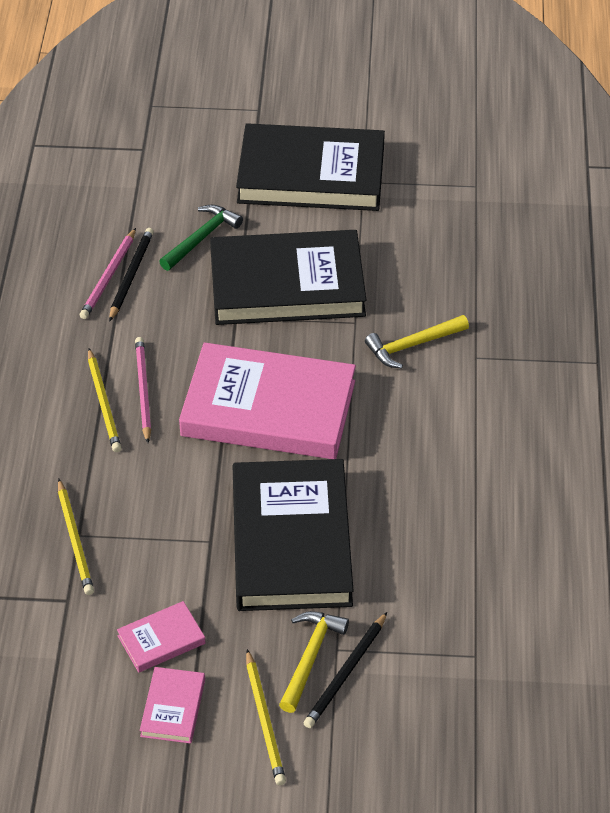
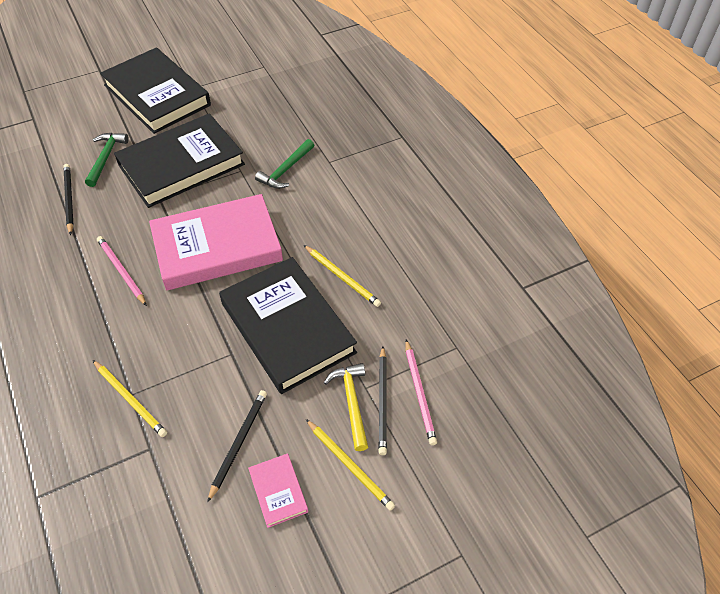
camera: 30 degrees left, 5 degrees up
(104, 403) = (97, 292): yellow pencil -> yellow pencil (342, 277)
(109, 276) = (53, 206): pink pencil -> pink pencil (419, 393)
(161, 639) = (238, 443): pink book -> black pencil
(311, 175) = (157, 95): black book -> black book turned 75 degrees clockwise
(412, 345) = (285, 170): yellow hammer -> green hammer

